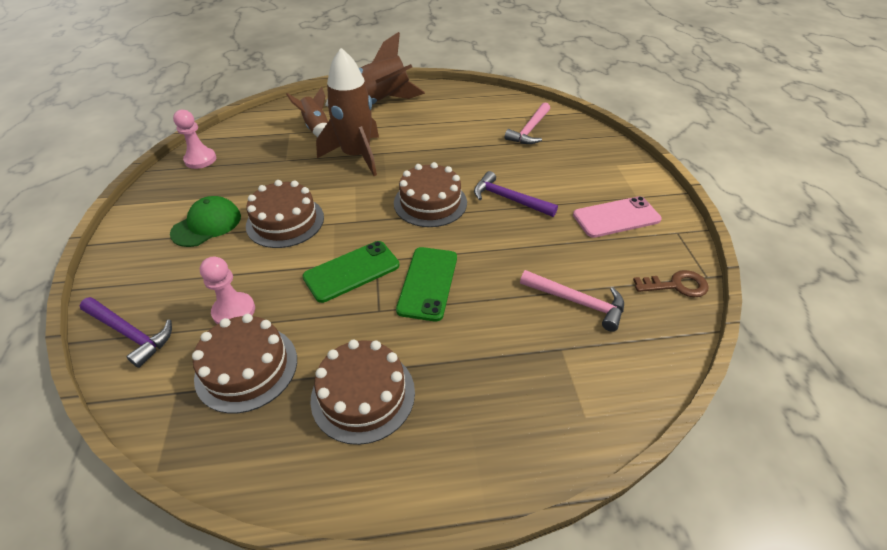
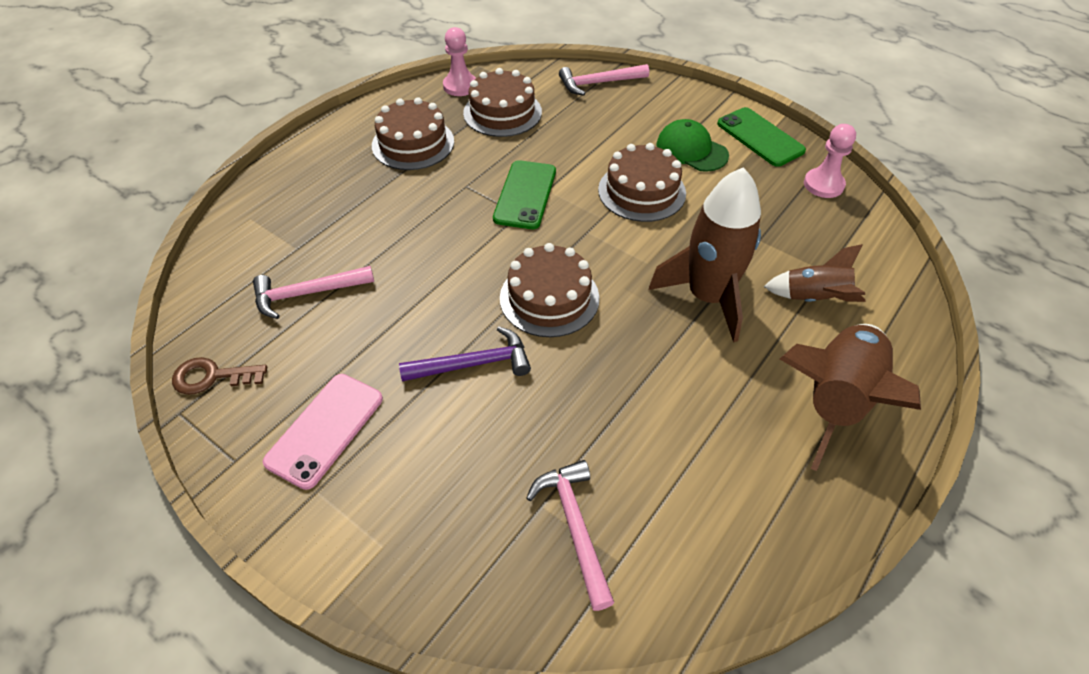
camera: 135 degrees right, 5 degrees up
(130, 334) = (598, 83): purple hammer -> pink hammer
(207, 224) = (691, 150): green cap -> green cap turned 135 degrees clockwise
(234, 311) = (562, 126): pink pawn -> pink pawn (460, 86)
(428, 283) = (453, 226): green phone -> green phone (760, 137)
(676, 285) = (212, 377): brown key -> brown key turned 45 degrees clockwise

